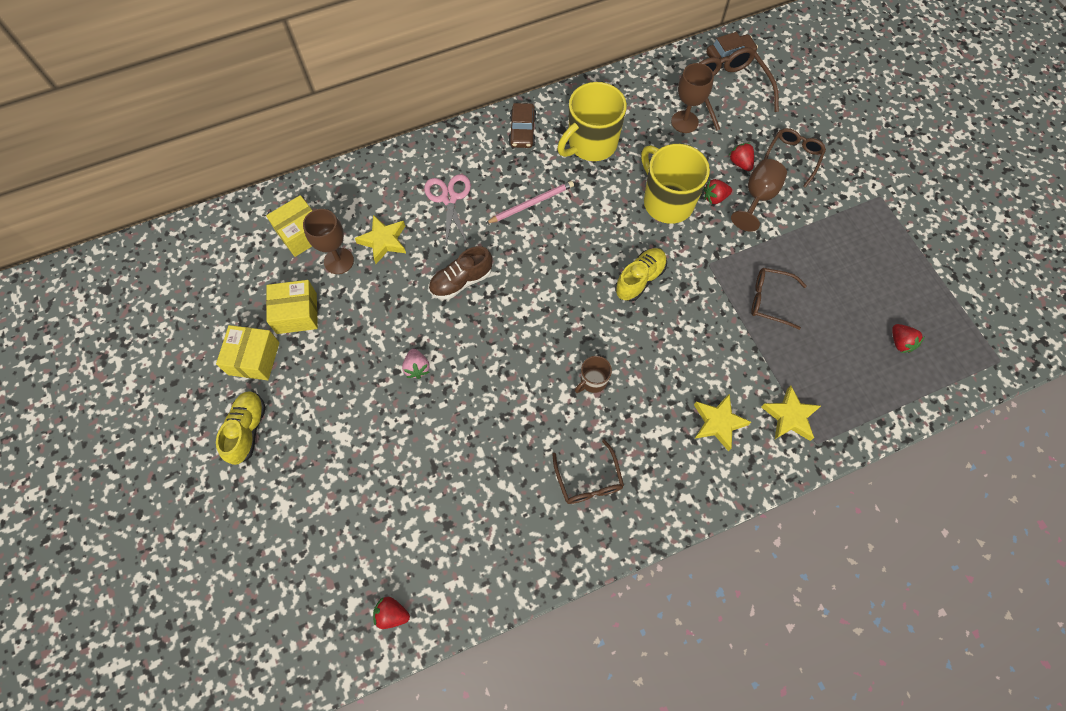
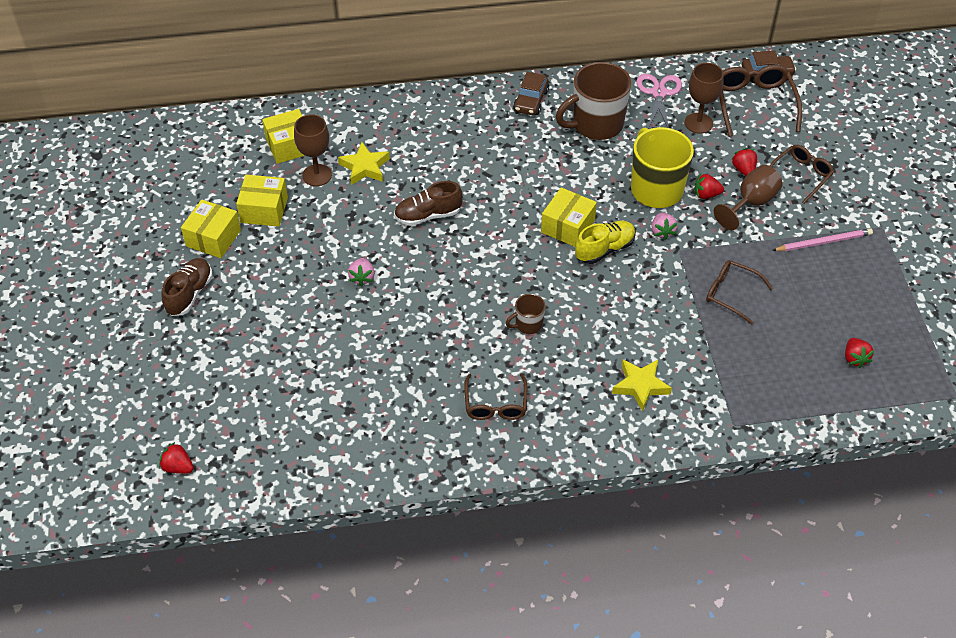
camera: 15 degrees right, 15 degrees down
(247, 430) = (189, 294): yellow shoe -> brown shoe
(392, 614) = (274, 468): red strawberry -> red strawberry (178, 467)
(449, 198) = (439, 144): pink scissors -> pink scissors (658, 93)
(531, 203) = (518, 164): pink pencil -> pink pencil (823, 242)
(591, 144) = (596, 124): yellow mug -> brown mug
(598, 262) = (567, 227): none -> yellow box
(687, 247) = (662, 232): none -> pink strawberry
(790, 416) = (715, 396): yellow star -> none

